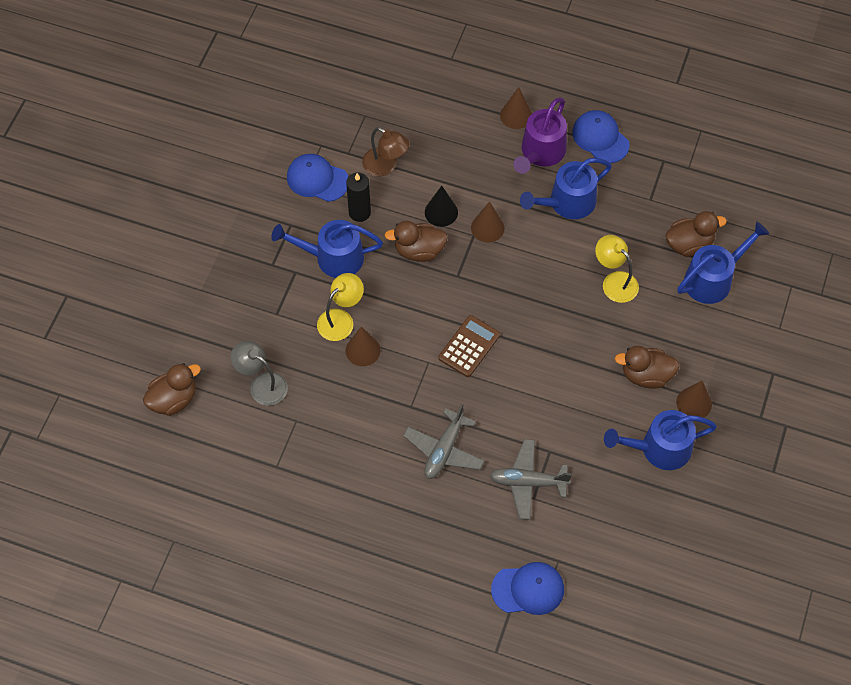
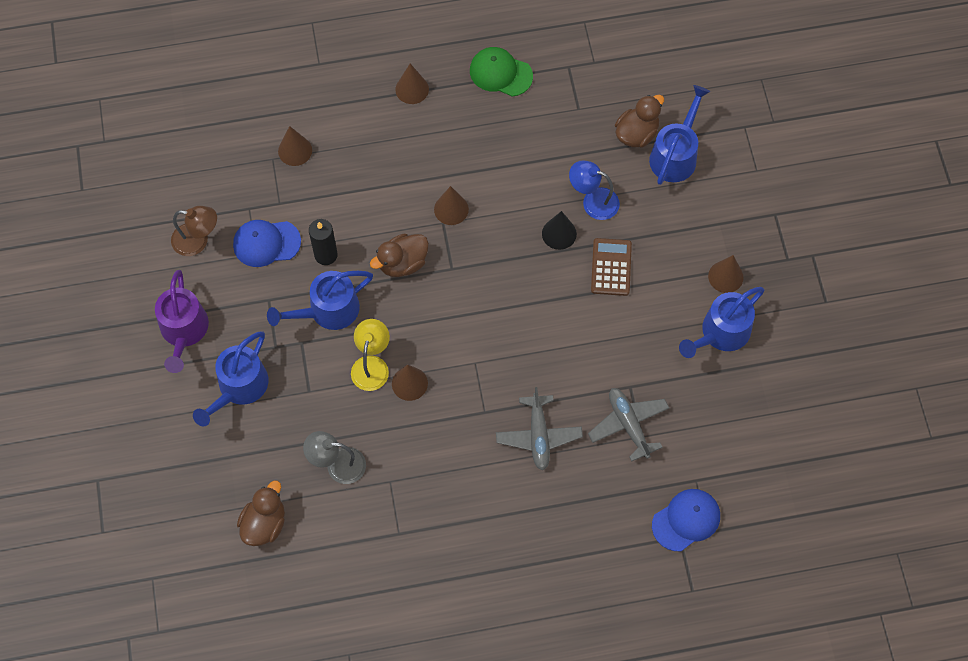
camera: 30 degrees left, 5 degrees up
(385, 166) = (322, 198): brown lamp -> brown lamp (197, 241)
(387, 118) = (295, 150): none -> brown cone
(441, 212) = (400, 216): black cone -> black cone (559, 233)
(469, 346) = (502, 329): brown calculator -> brown calculator (611, 267)
(528, 482) = (628, 425): grey plane -> grey plane turned 90 degrees clockwise
(541, 152) = (456, 113): purple watering can -> purple watering can (184, 331)
(567, 203) = (508, 149): blue watering can -> blue watering can (239, 387)
(600, 138) = (500, 73): blue cap -> green cap
(614, 281) = (593, 201): yellow lamp -> blue lamp
(646, 375) = (671, 273): brown duck -> none

